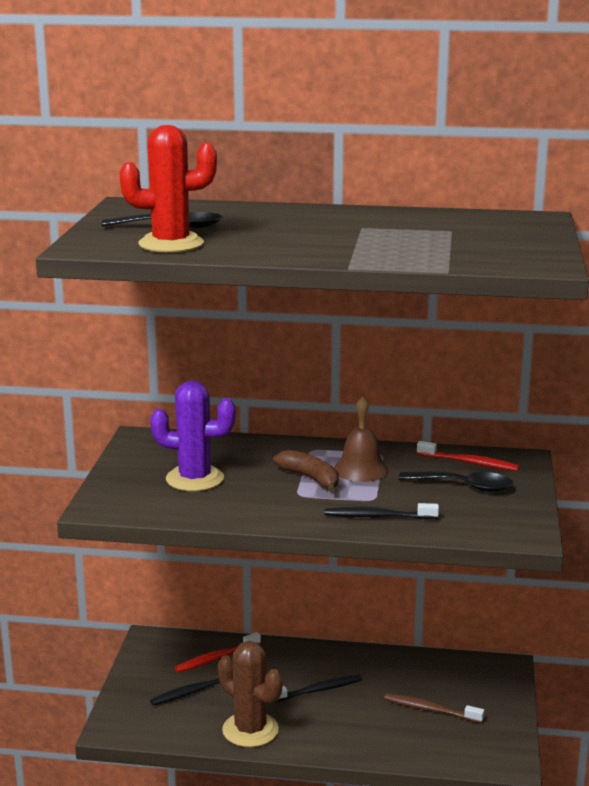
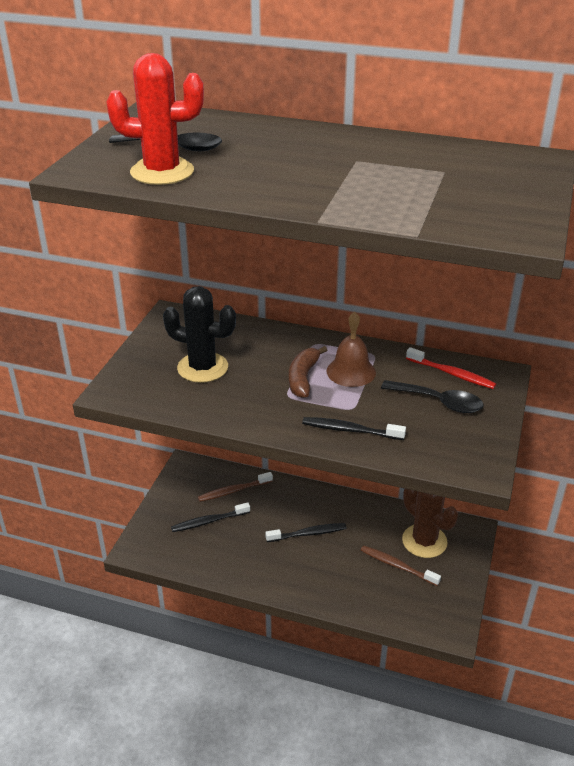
camera: 10 degrees right, 15 degrees up
(194, 479) = (202, 368): purple cactus -> black cactus
(216, 658) = (233, 491): red toothbrush -> brown toothbrush
(250, 730) = (244, 566): brown cactus -> brown cactus (424, 541)
(310, 479) = (303, 378): brown banana -> brown banana turned 135 degrees counterclockwise

